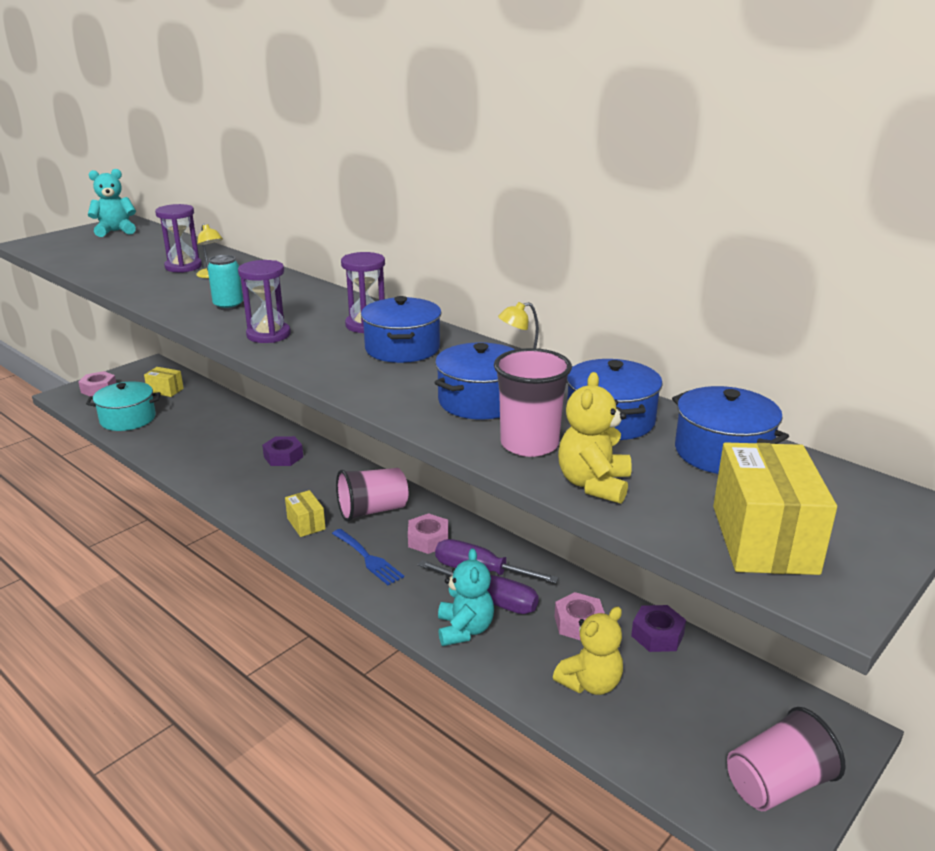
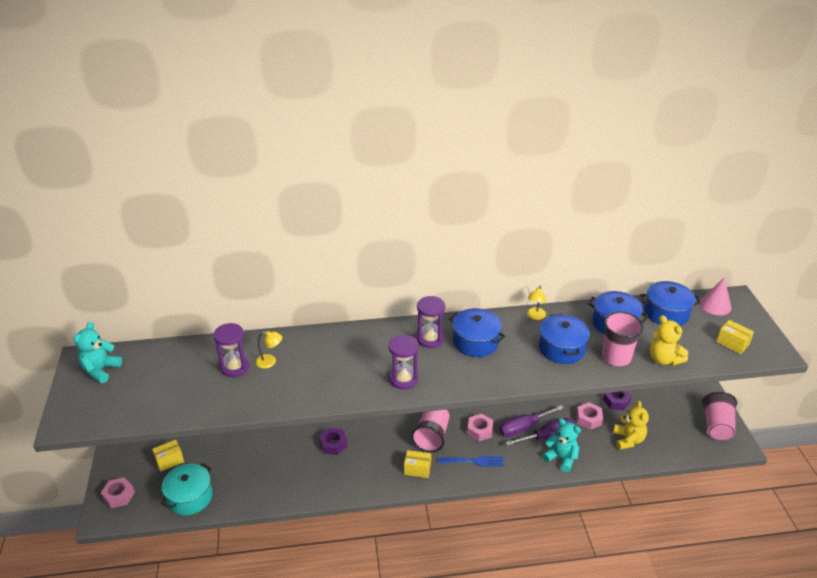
camera: 50 degrees left, 10 degrees up
(228, 306) = (336, 376): turquoise can -> none
(764, 539) = (732, 343): yellow box -> yellow box, size x0.56
(841, 490) = (715, 305): none -> pink cone

